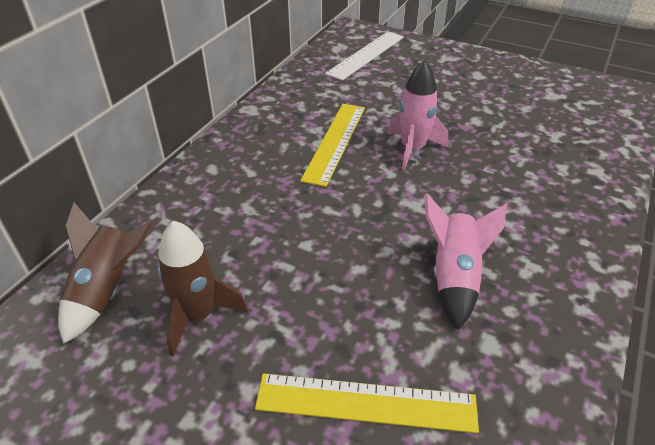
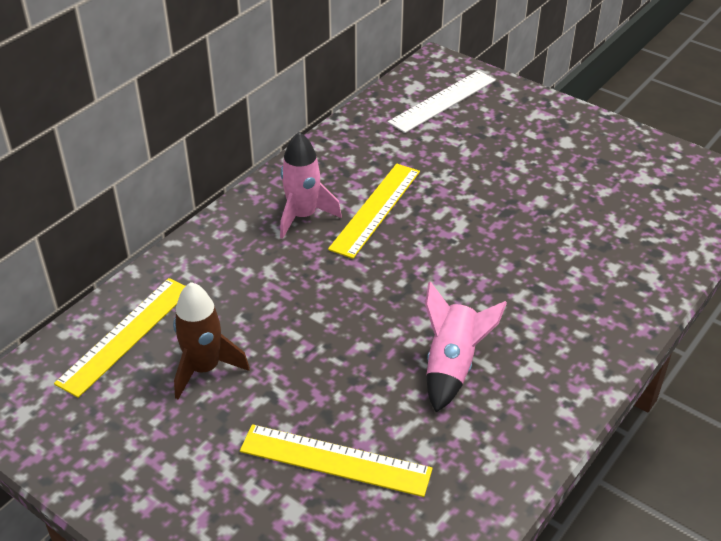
camera: 10 degrees right, 0 degrees up
(107, 291) = (126, 335): brown rocket -> yellow ruler
(412, 149) = (457, 227): pink rocket -> pink rocket (303, 216)

